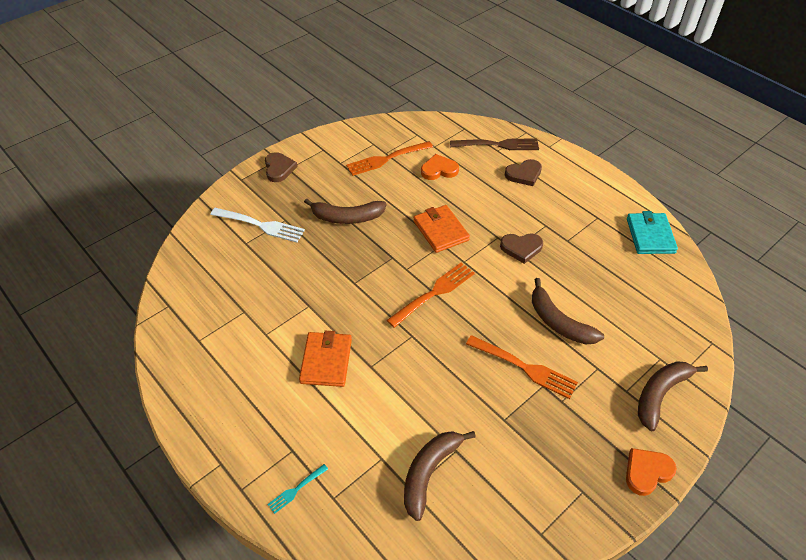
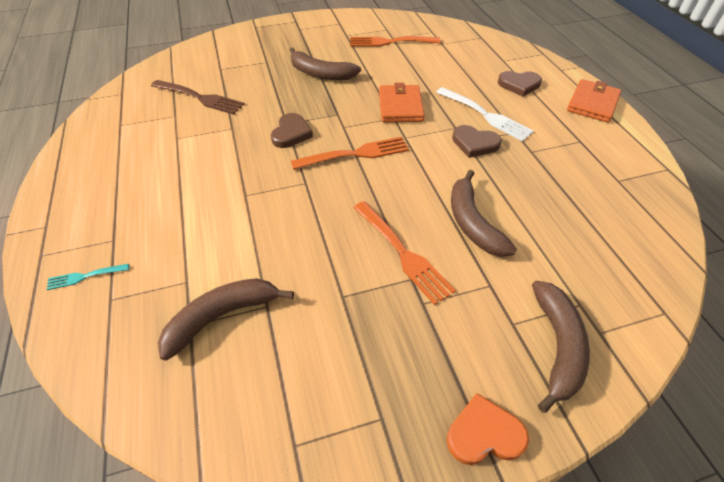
camera: 25 degrees right, 0 degrees up
(260, 225) = (242, 60): white fork -> white fork (484, 115)
(279, 169) = (291, 27): brown heart -> brown heart (291, 133)
(326, 361) = (209, 176): orange wallet -> orange wallet (592, 103)
(439, 170) = (434, 61): orange heart -> none
(497, 145) = (506, 56): brown fork -> brown fork (199, 98)
(650, 235) = (637, 175): turquoise wallet -> none
(660, 394) = (557, 346): brown banana -> brown banana turned 120 degrees clockwise

